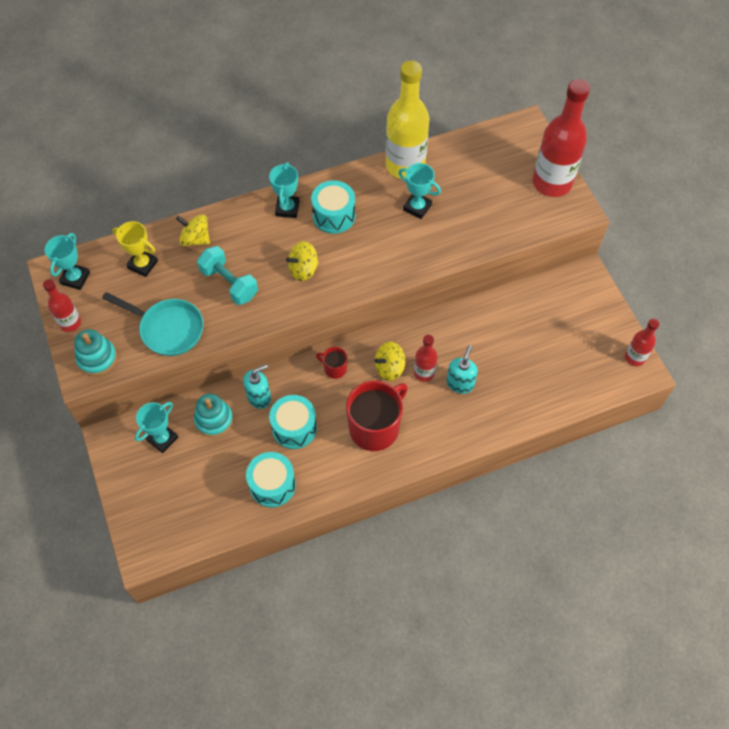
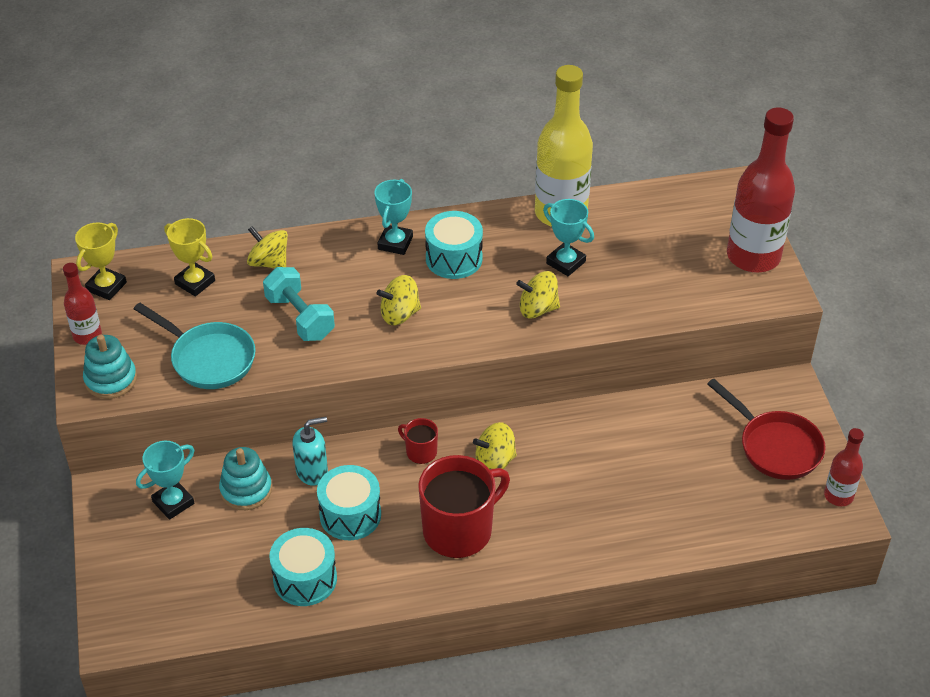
camera: 10 degrees right, 15 degrees down
(75, 278) = (106, 286): turquoise trophy -> yellow trophy
(404, 250) = (537, 309): none -> yellow spinning top
(424, 373) = (540, 474): red bottle -> none
(460, 383) = (587, 493): turquoise soap dispenser -> none
(584, 325) = (775, 446): none -> red pan

